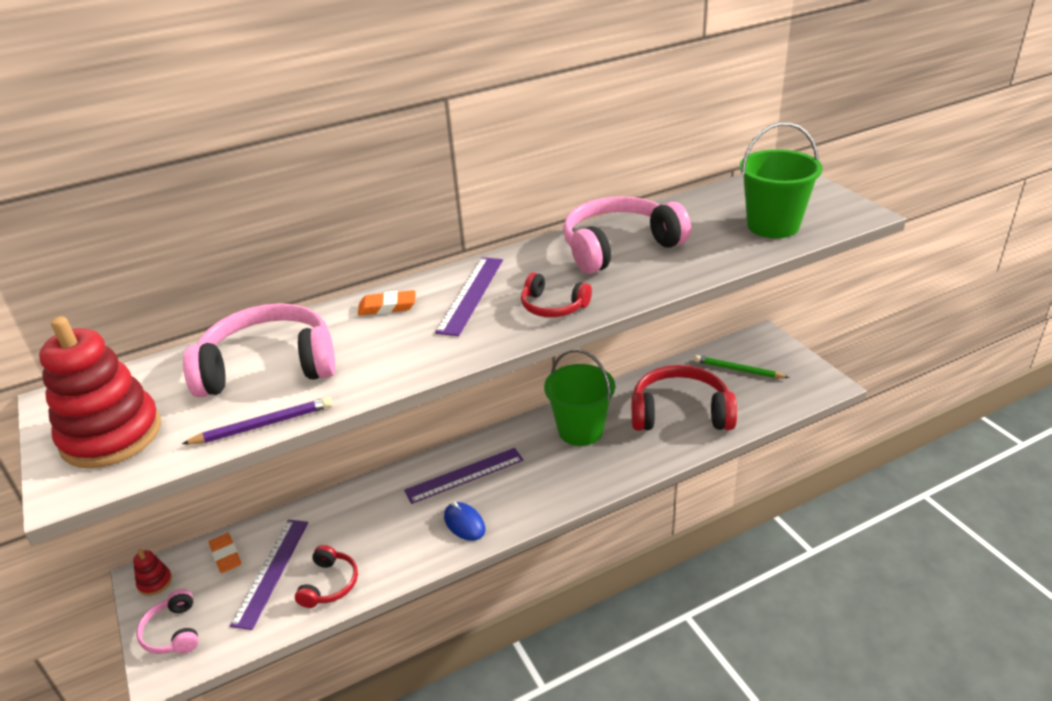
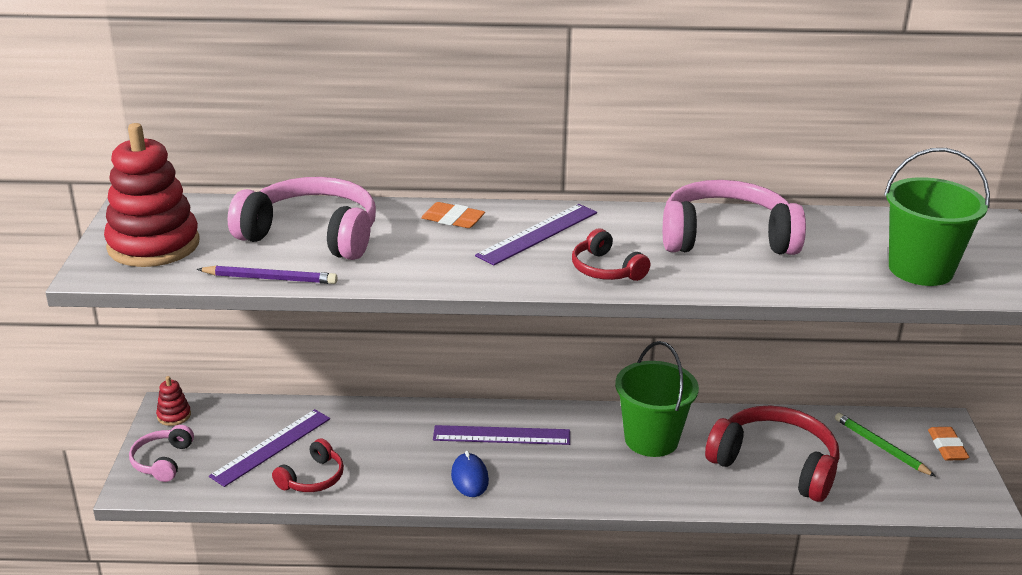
camera: 25 degrees right, 5 degrees down
(226, 556) = (243, 418): orange eraser -> orange eraser (947, 447)

